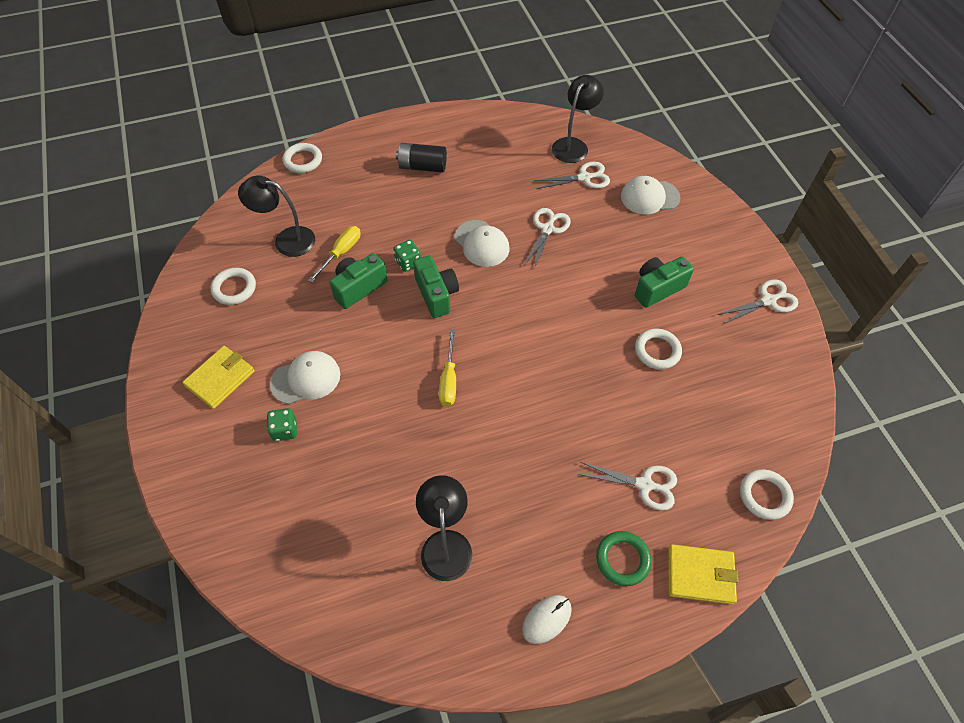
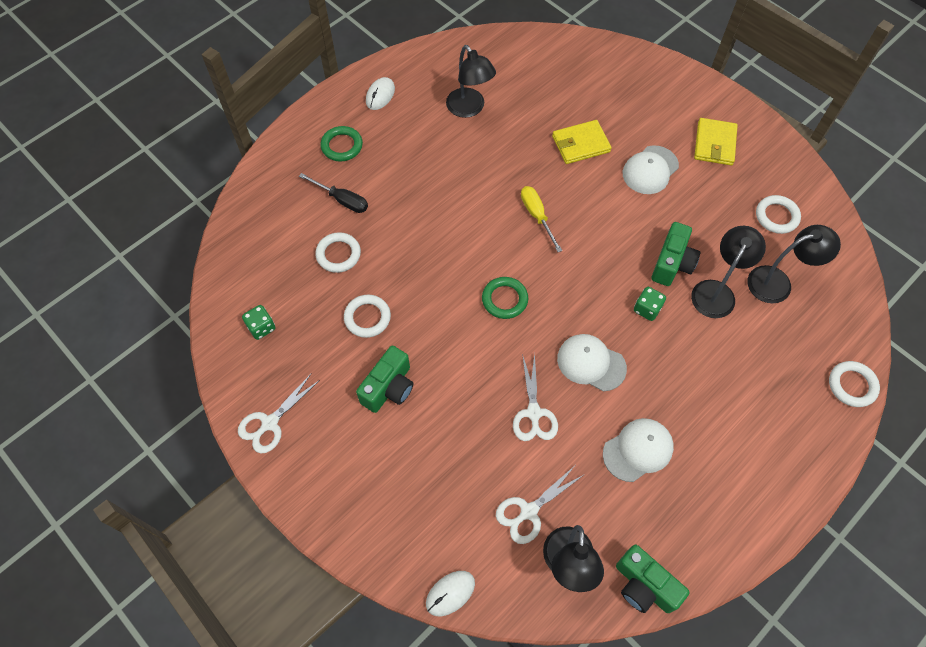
camera: 155 degrees right, 5 degrees up
(285, 430) = (634, 130): green dice -> green dice (261, 327)
(341, 253) = (716, 291): yellow screwdriver -> black lamp
(422, 166) = (720, 439): black battery -> none
(436, 294) = (597, 287): green camera -> green camera (644, 586)
(524, 317) = (504, 299): none -> green ring
(644, 485) = (342, 200): white scissors -> black screwdriver
(649, 197) = (439, 516): white cap -> white cap (638, 450)
(659, 158) = (450, 593): none -> white mouse
(700, 575) = (283, 157): yellow wallet -> yellow wallet (580, 144)
(764, 496) = (244, 229): white ring -> white ring (338, 254)

